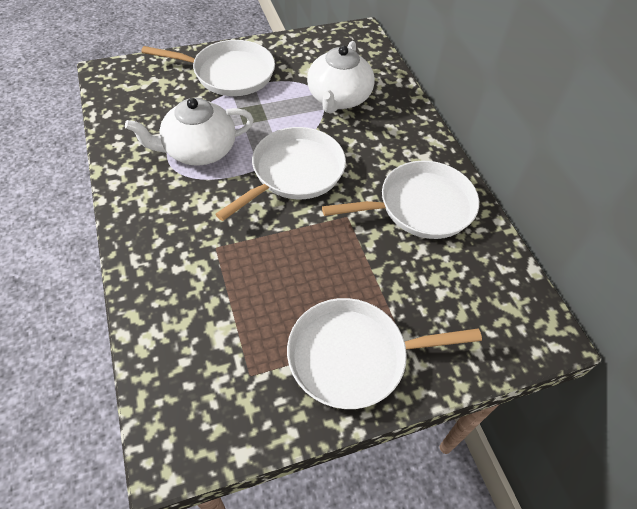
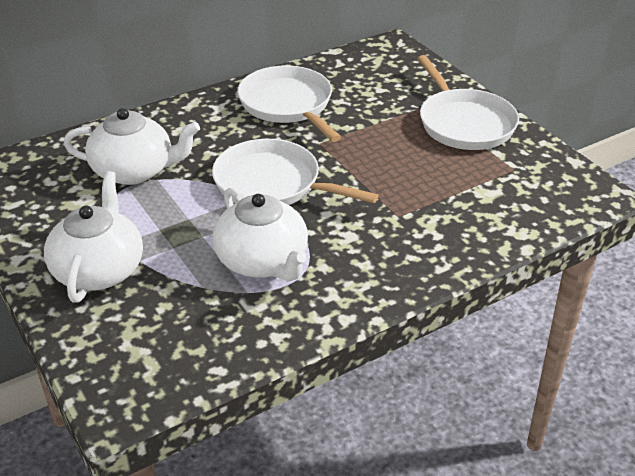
camera: 100 degrees left, 15 degrees down
(229, 73) = (99, 270): white pan -> white teapot

